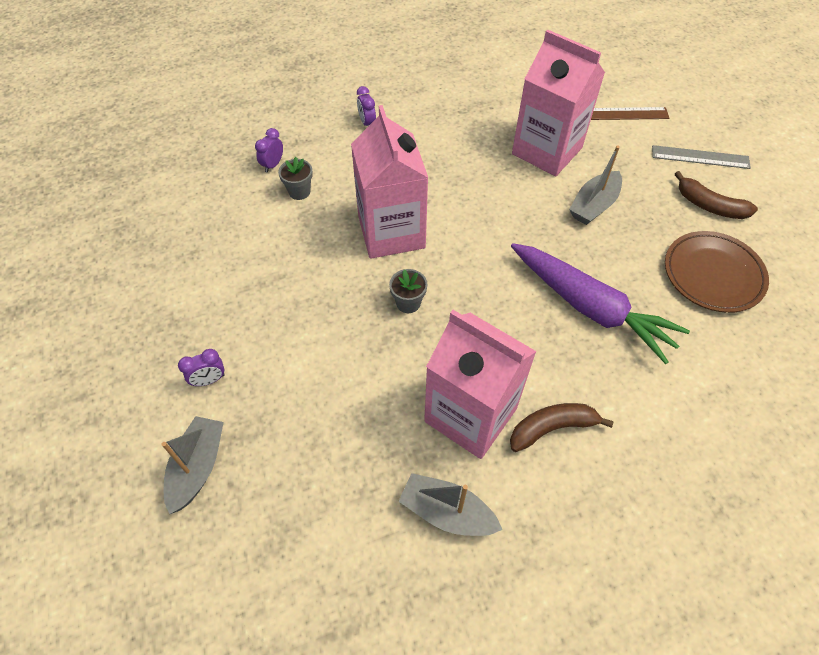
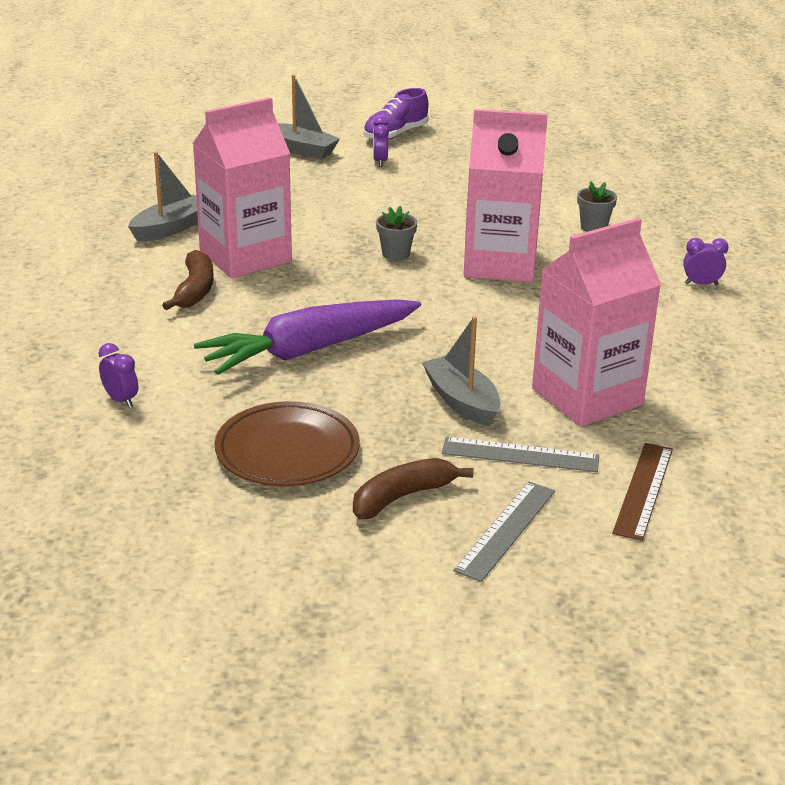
camera: 110 degrees right, 25 degrees down
(129, 390) = (395, 134): none -> purple shoe
(273, 165) = (646, 220): purple clock -> purple clock (121, 400)
(629, 166) = (520, 454): none -> grey ruler

